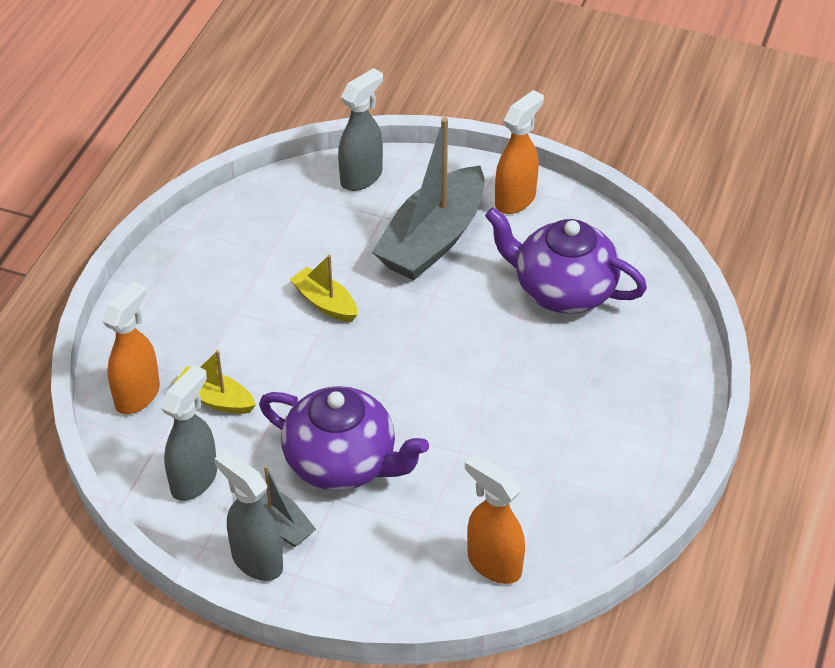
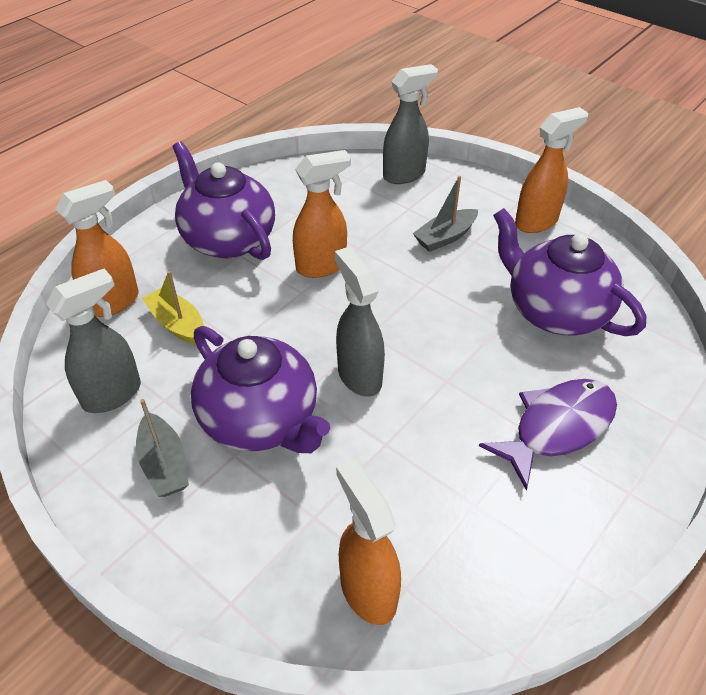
camera: 20 degrees right, 0 degrees up
(214, 298) = (228, 239): none -> purple teapot
(256, 560) = (119, 499): grey spray bottle -> grey spray bottle (359, 375)
(325, 303) = (322, 266): yellow boat -> orange spray bottle
(433, 239) = (445, 237): grey boat -> grey boat, size x0.50
(597, 397) = (557, 427): none -> purple fish

